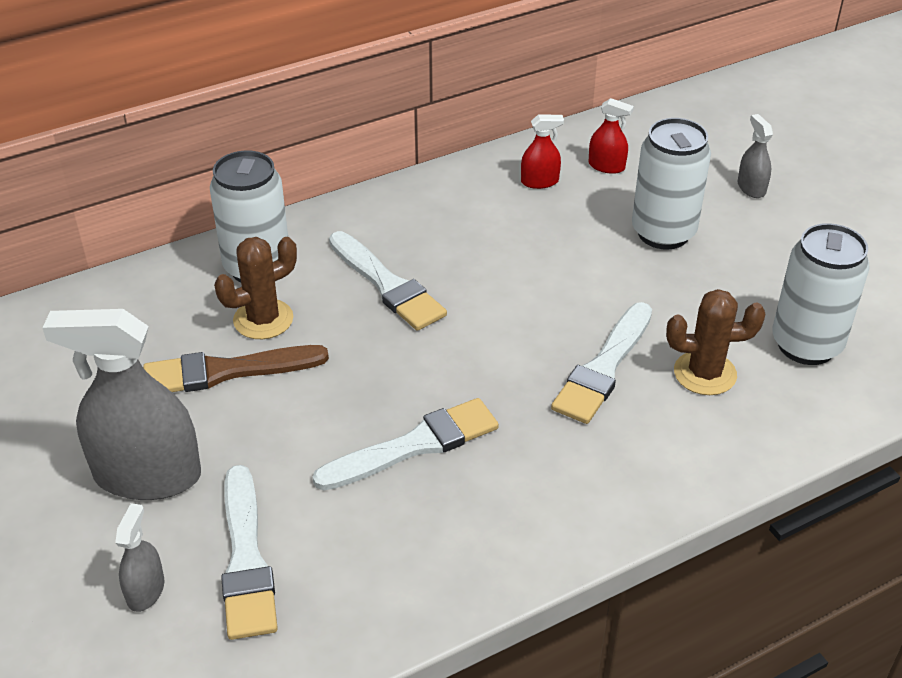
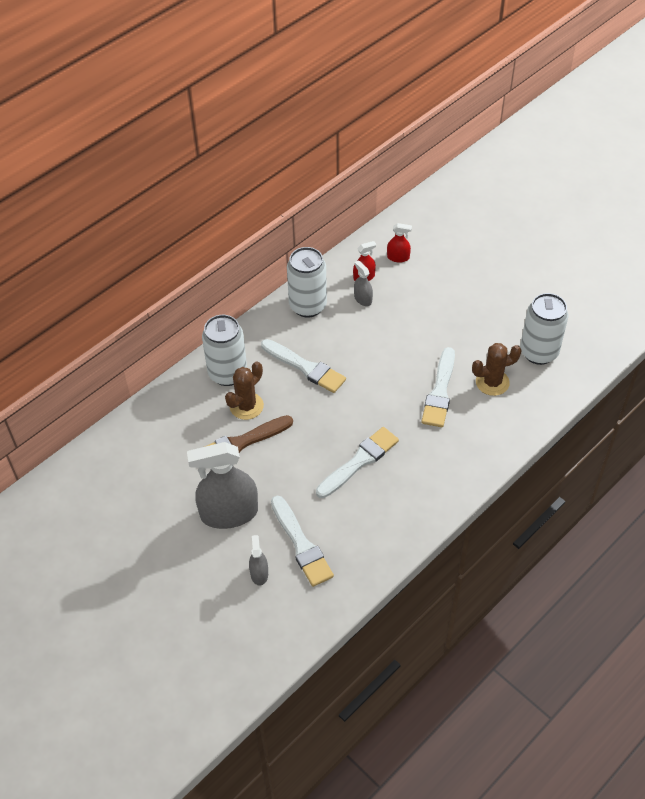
camera: 15 degrees left, 10 degrees up
(663, 233) = (444, 297): white can -> white can (308, 306)
(751, 188) = (483, 255): grey spray bottle -> grey spray bottle (363, 299)

